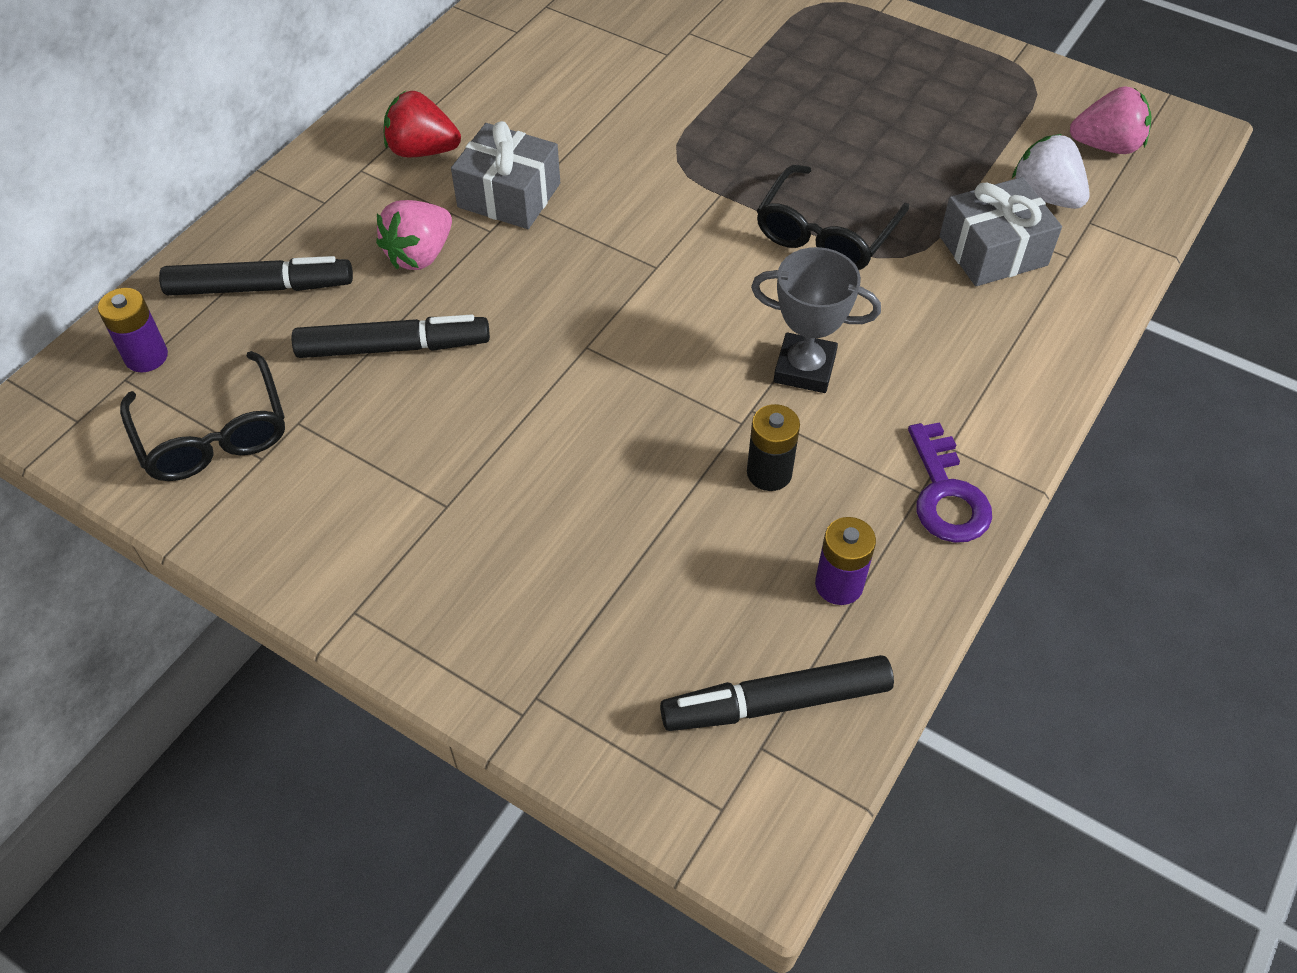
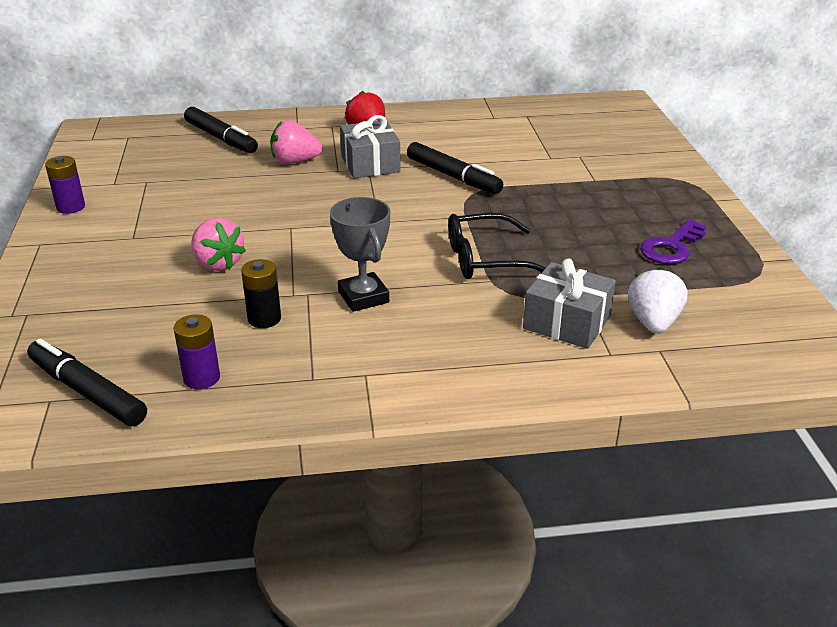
camera: 50 degrees right, 20 degrees down
(146, 356) = (146, 135): purple battery -> purple battery (71, 207)
(213, 433) = (117, 167): black glasses -> none
(393, 347) = (223, 181): black marker -> black marker (453, 176)
(946, 494) = (322, 389): purple key -> purple key (671, 247)
(1106, 146) = (748, 327): pink strawberry -> pink strawberry (218, 263)

